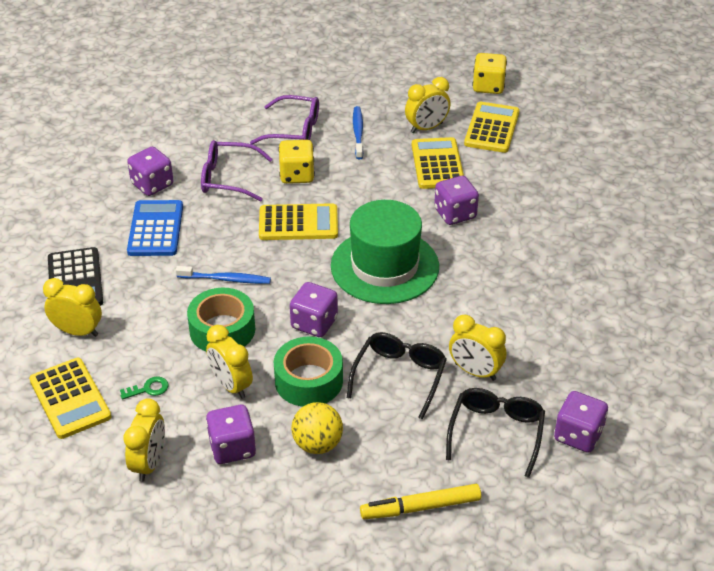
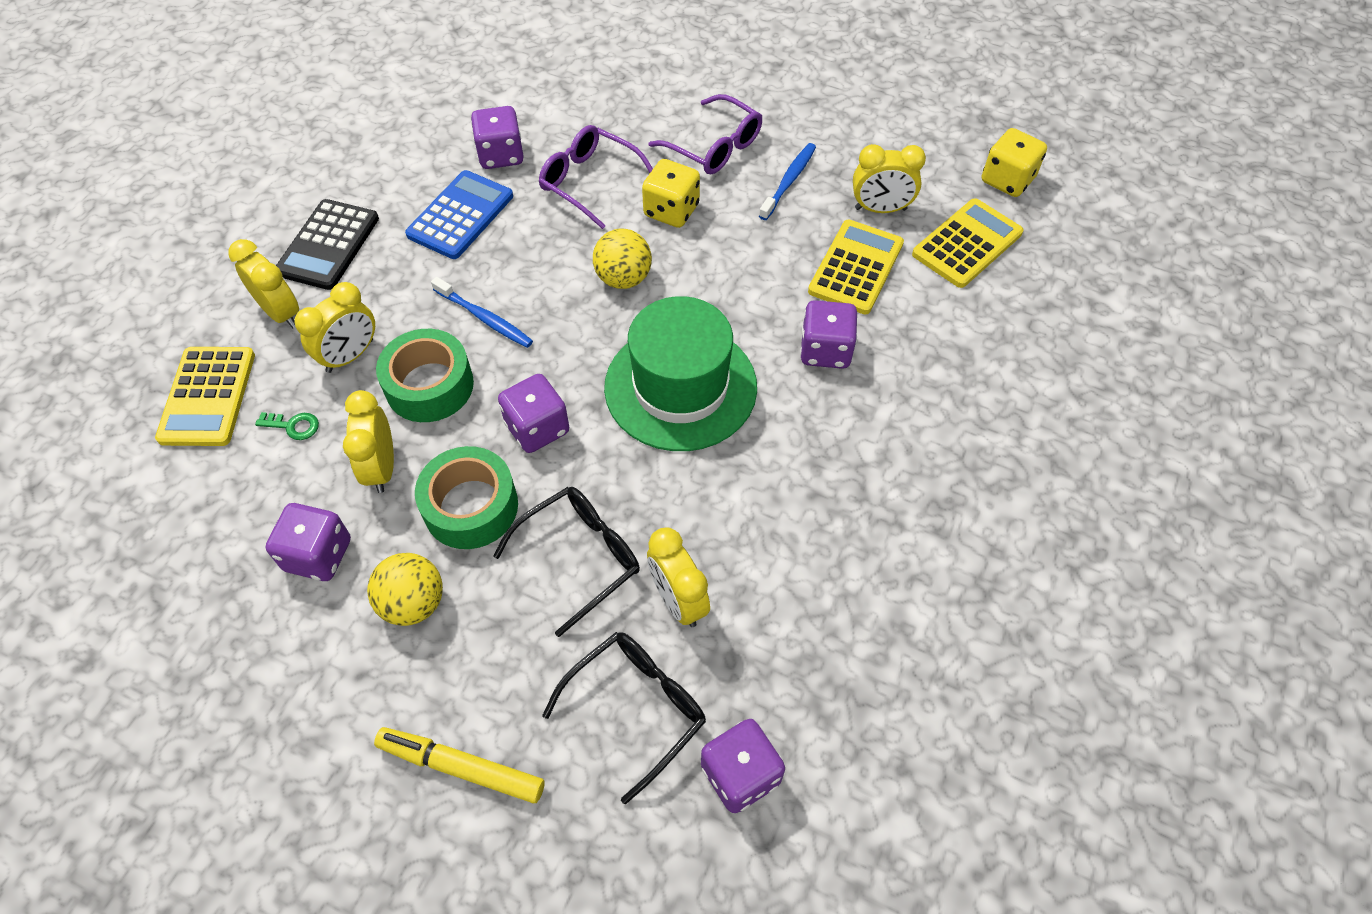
camera: 30 degrees right, 15 degrees up
(149, 463) = (219, 527): yellow clock -> yellow clock (350, 356)
(298, 223) = (623, 278): yellow calculator -> yellow ball

